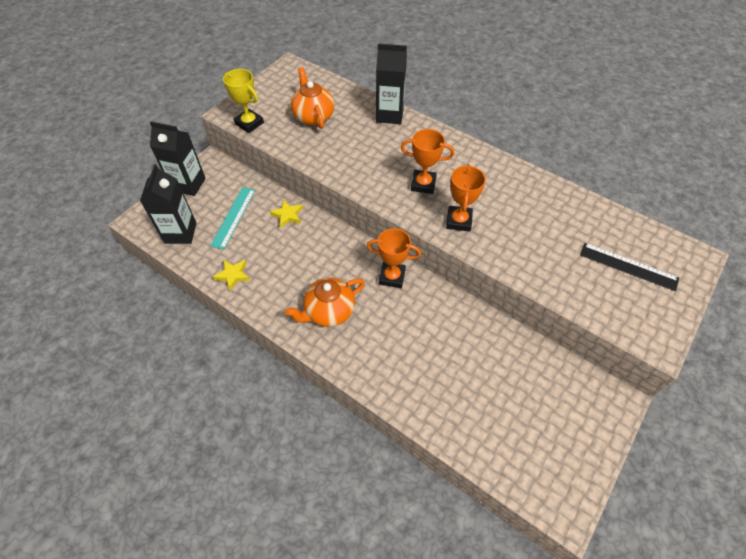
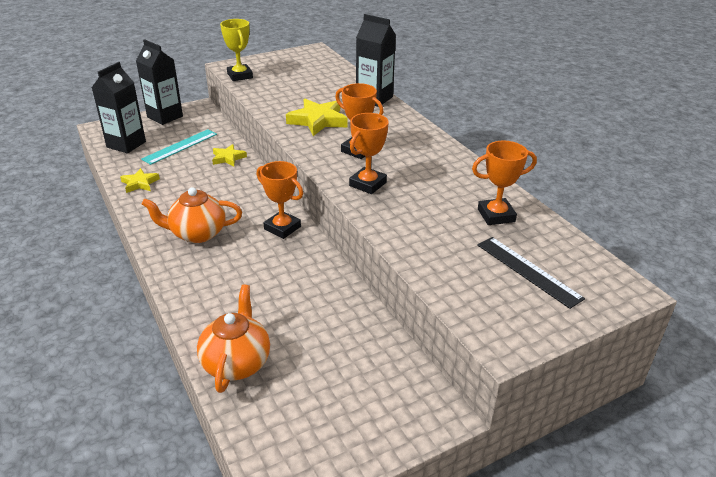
camera: 25 degrees right, 20 degrees down
(313, 116) = (301, 84): orange teapot -> orange teapot (236, 362)
(364, 159) = (318, 121): none -> yellow star
(571, 218) = (496, 215): none -> orange trophy

